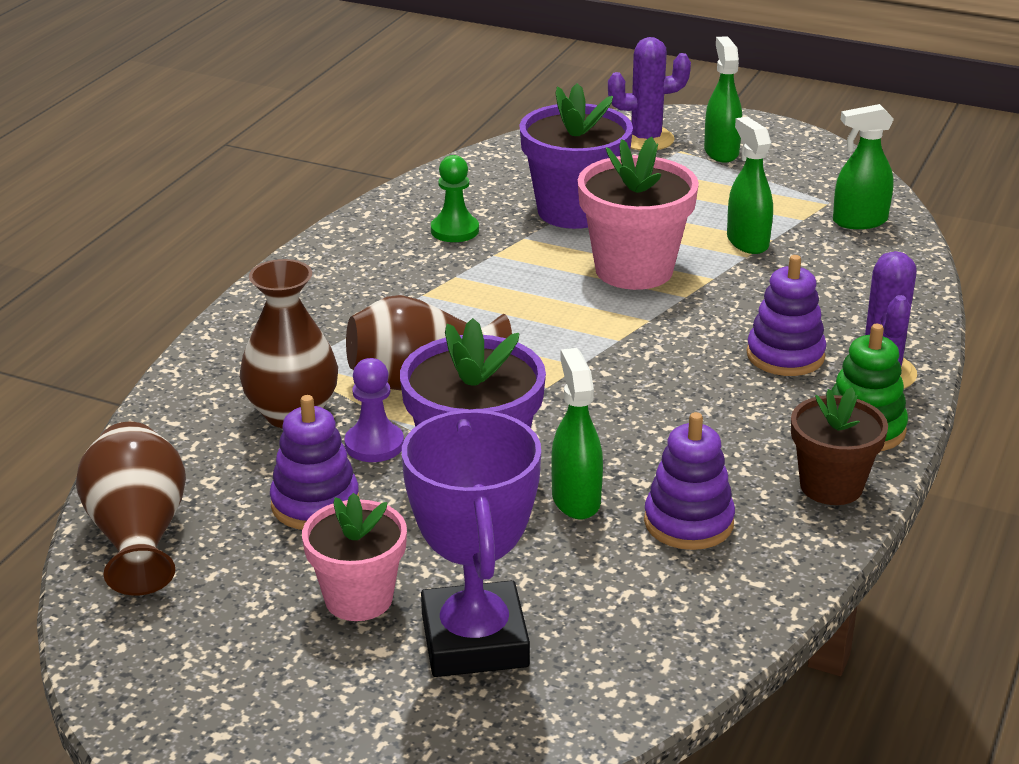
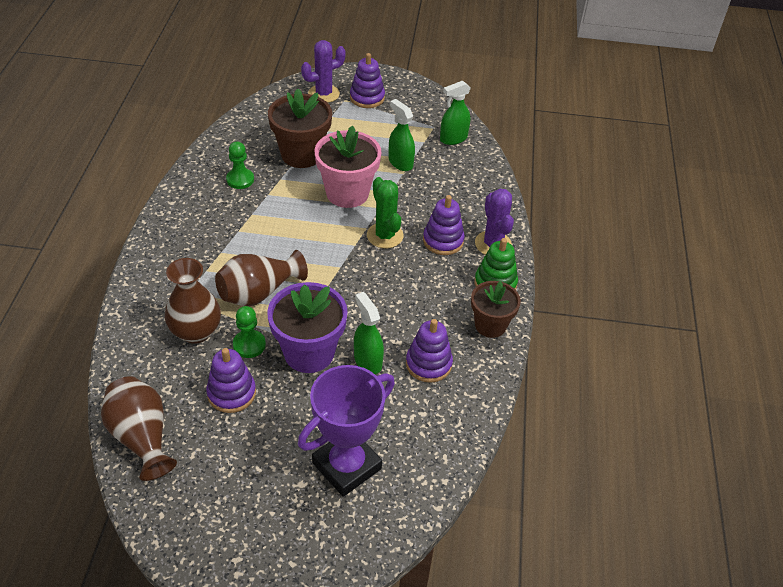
camera: 20 degrees left, 15 degrees up
(358, 598) = (277, 452): pink flower pot -> none
(374, 445) = (249, 345): purple pawn -> green pawn
(474, 640) = (346, 466): purple trophy -> purple trophy turned 75 degrees clockwise
(574, 211) = (301, 154): purple flower pot -> brown flower pot
(678, 334) = (385, 235): none -> green cactus
(721, 152) = (367, 98): green spray bottle -> purple stacking toy

